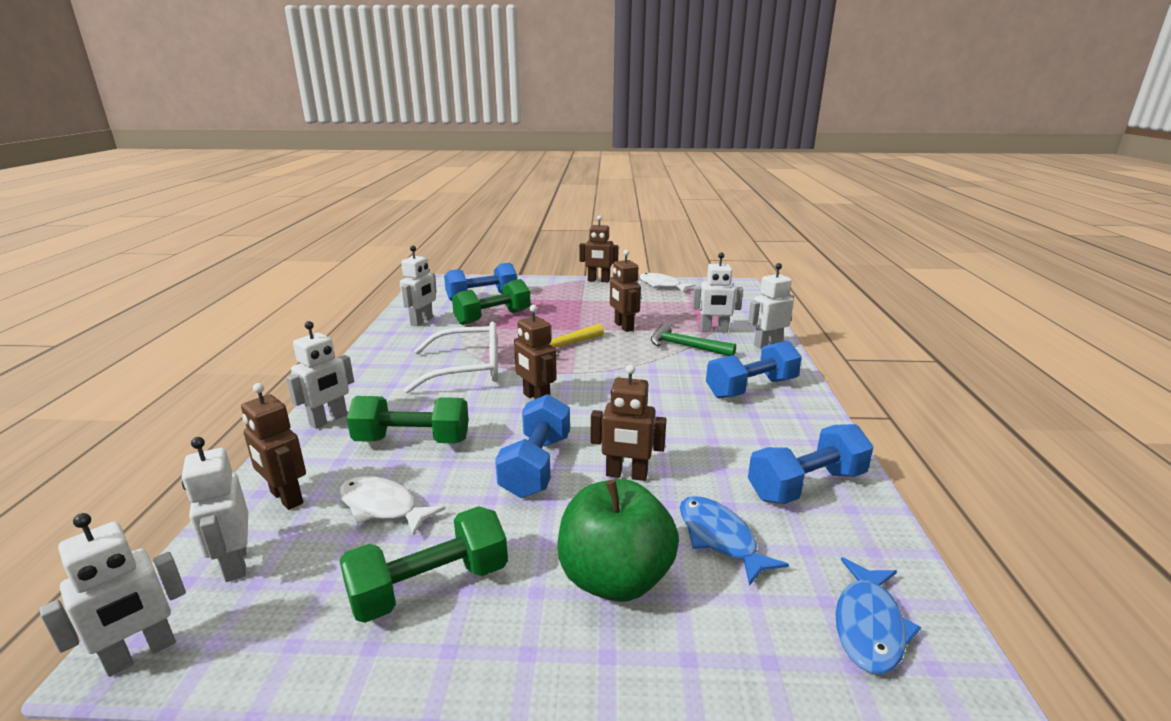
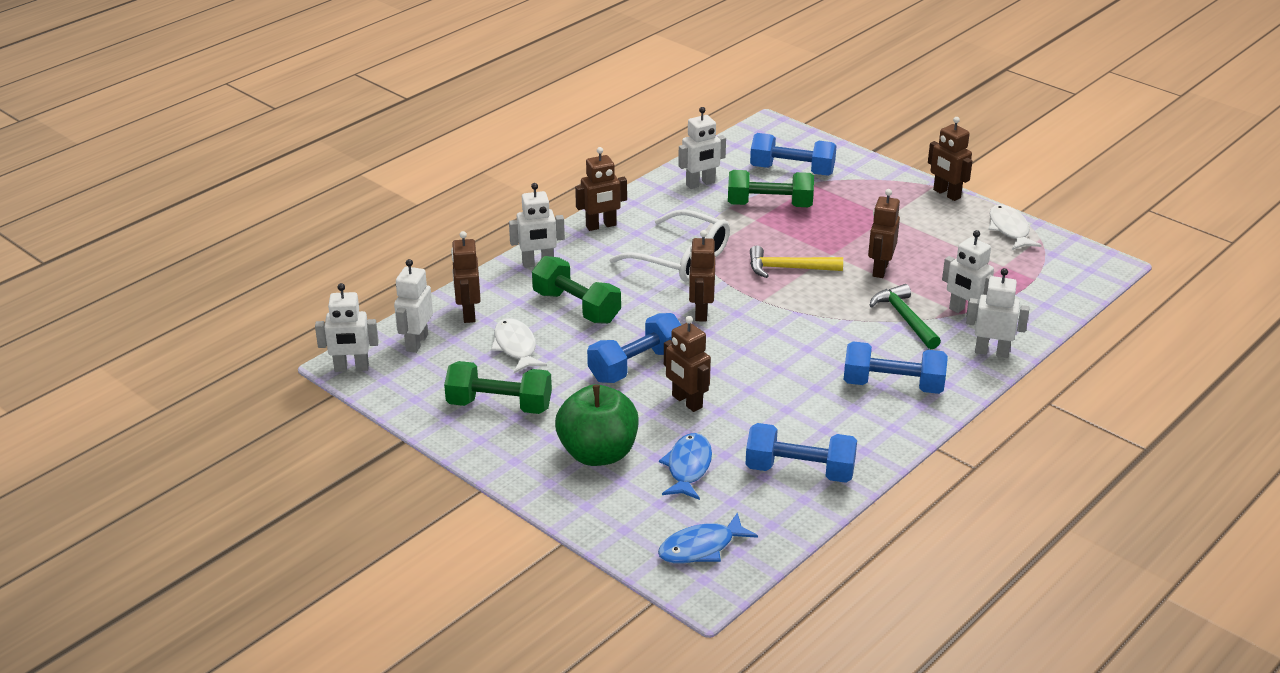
camera: 40 degrees right, 10 degrees up
(365, 371) = (601, 226): none -> brown robot

